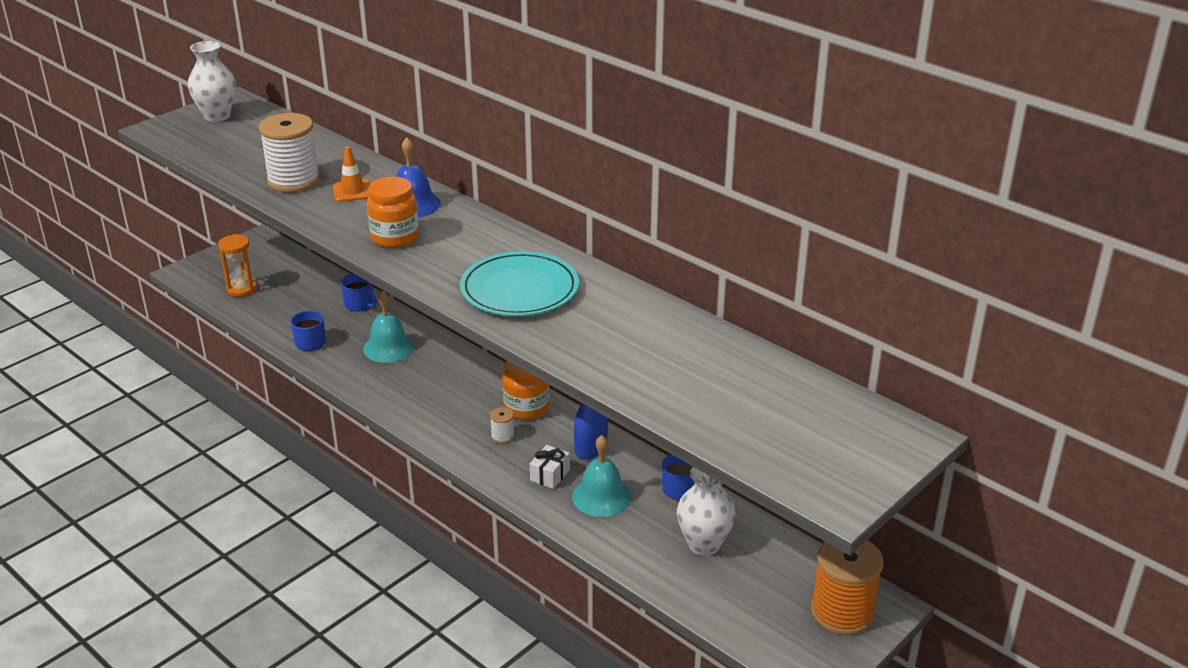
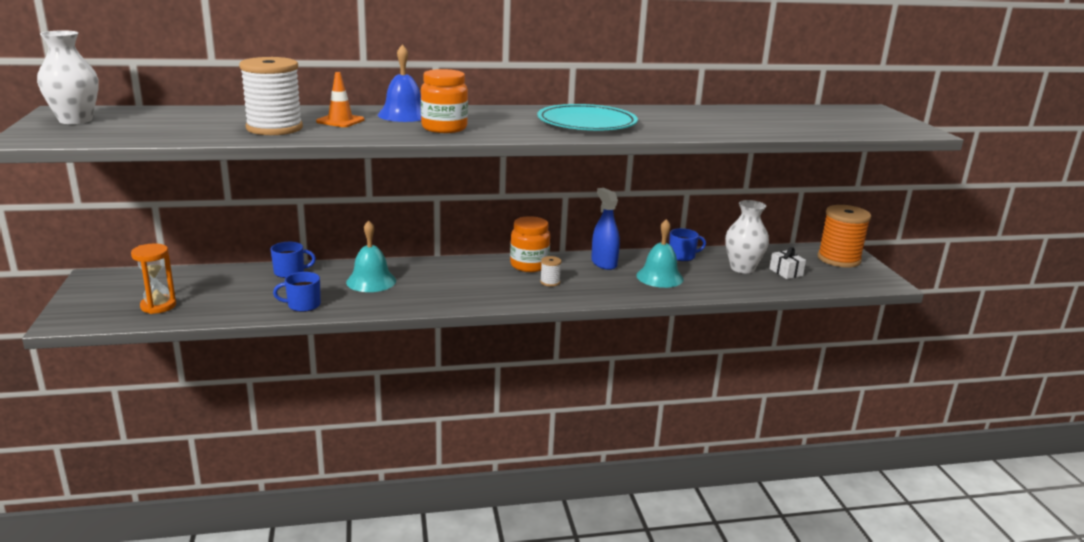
camera: 55 degrees left, 10 degrees down
(550, 475) = (616, 283): white gift -> white gift (786, 272)

